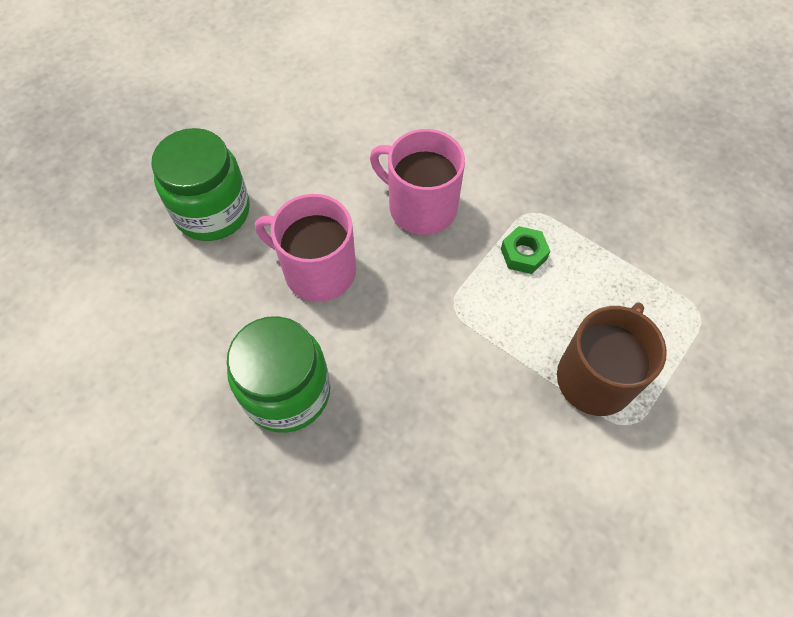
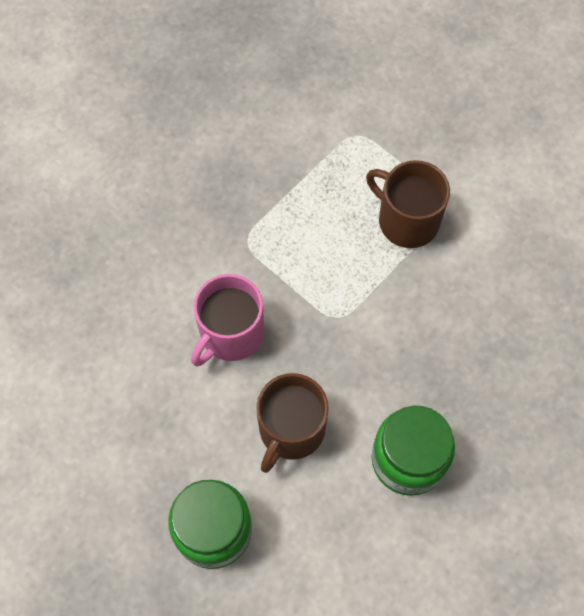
camera: 85 degrees left, 5 degrees up
(318, 270) = (291, 430): pink mug -> brown mug
(523, 254) = (290, 254): green nut -> none

